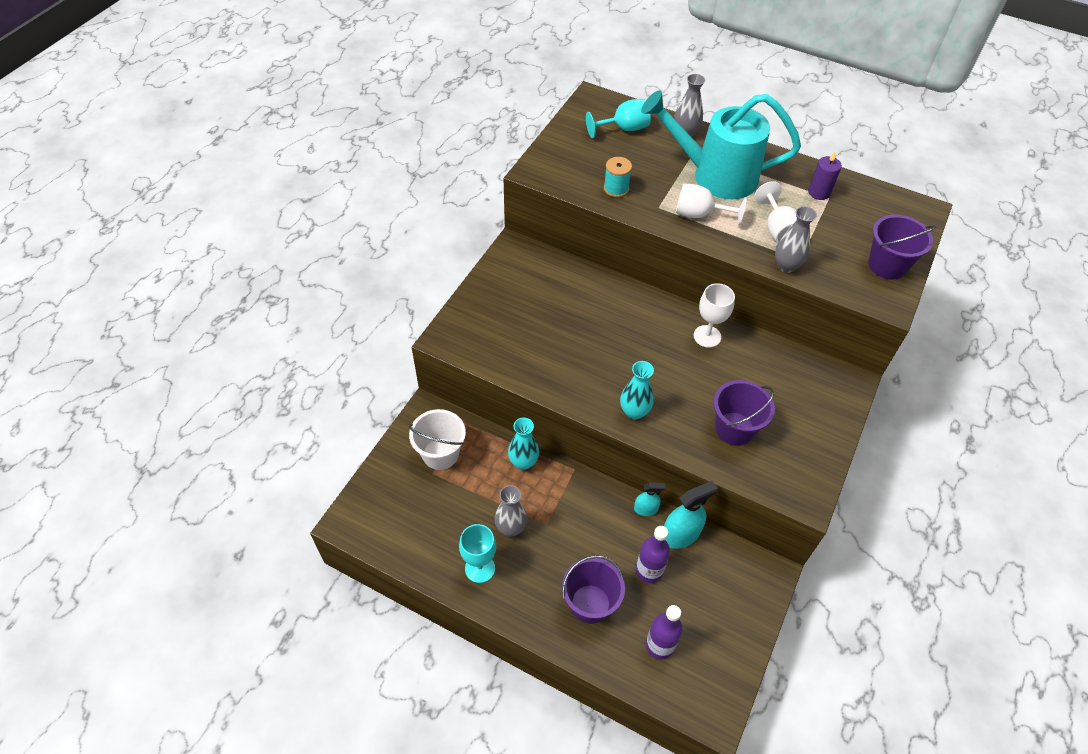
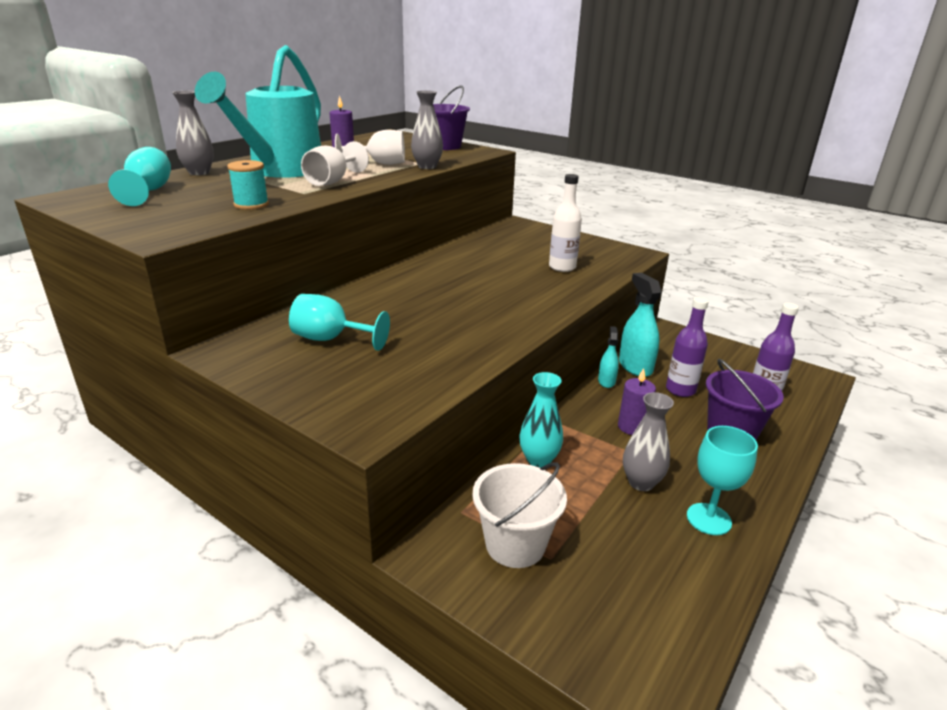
camera: 80 degrees left, 25 degrees down
(543, 296) = (330, 339): none -> turquoise goblet
(579, 526) = (632, 427): none -> purple candle
(634, 412) = (536, 307): turquoise vase -> none
(707, 336) = (444, 263): white goblet -> none
(734, 428) = (562, 267): purple bucket -> white bottle

